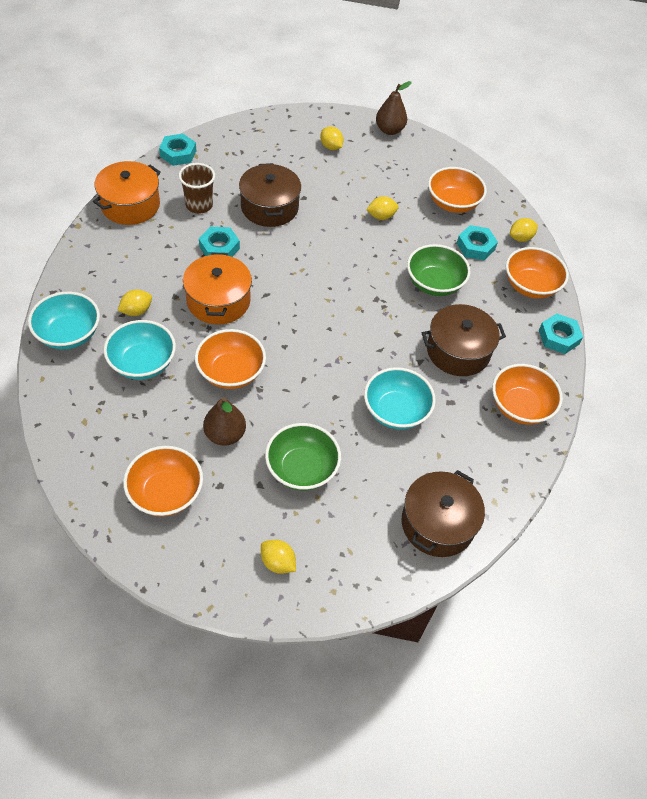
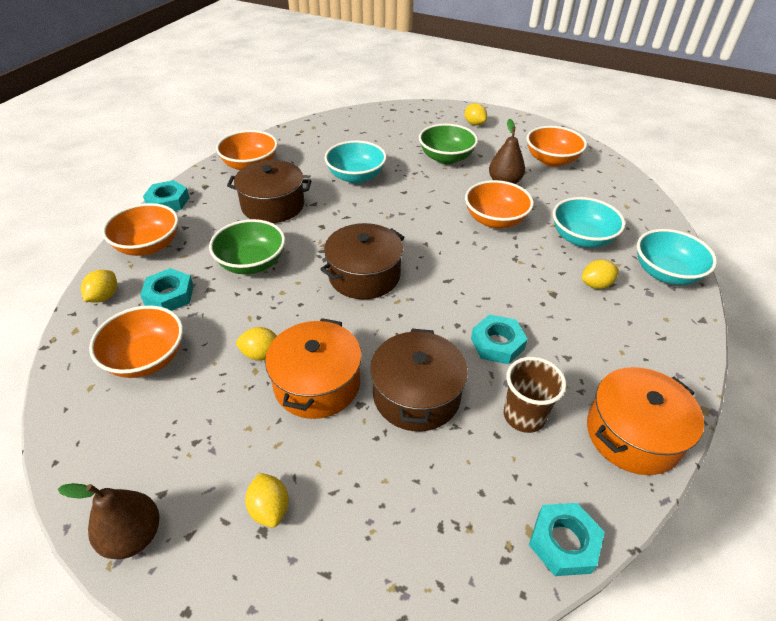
camera: 160 degrees left, 10 degrees down
(218, 301) = (503, 281): orange pot -> orange pot (317, 383)
(437, 523) = (360, 124): brown pot -> brown pot (364, 275)
(520, 238) = (104, 297): yellow lemon -> yellow lemon turned 60 degrees counterclockwise

